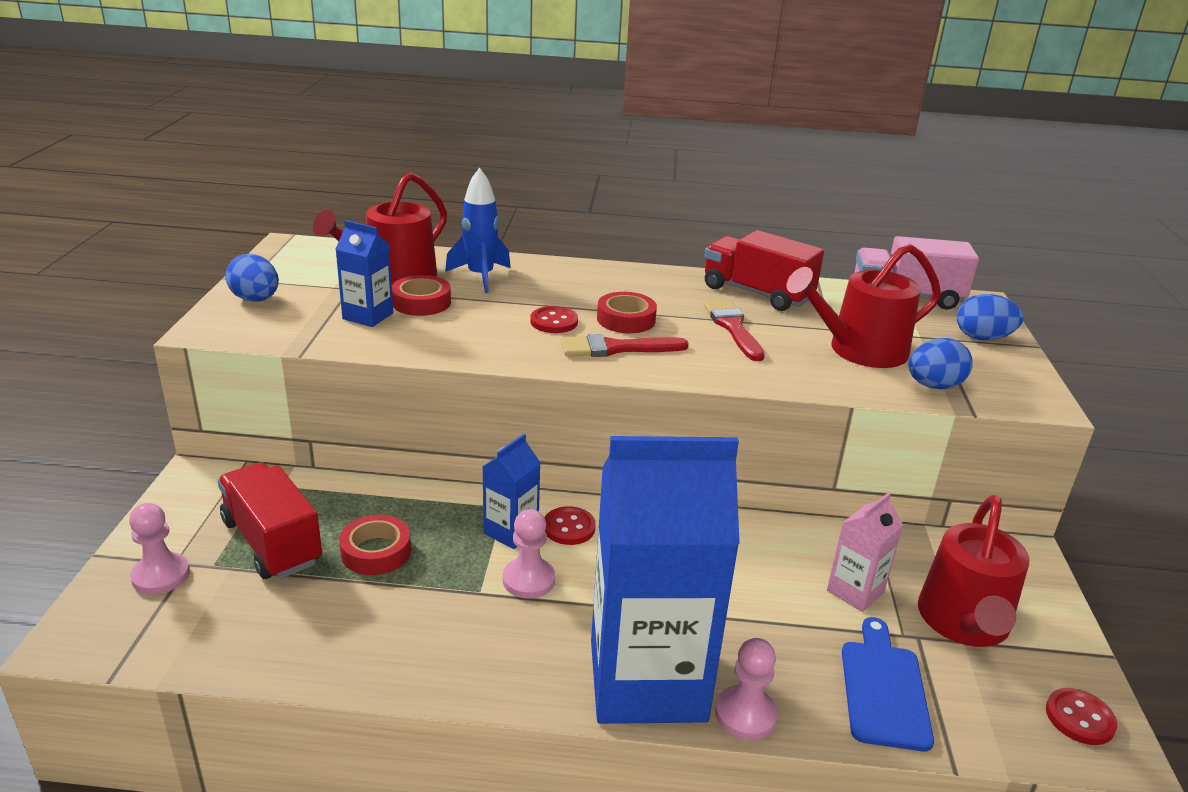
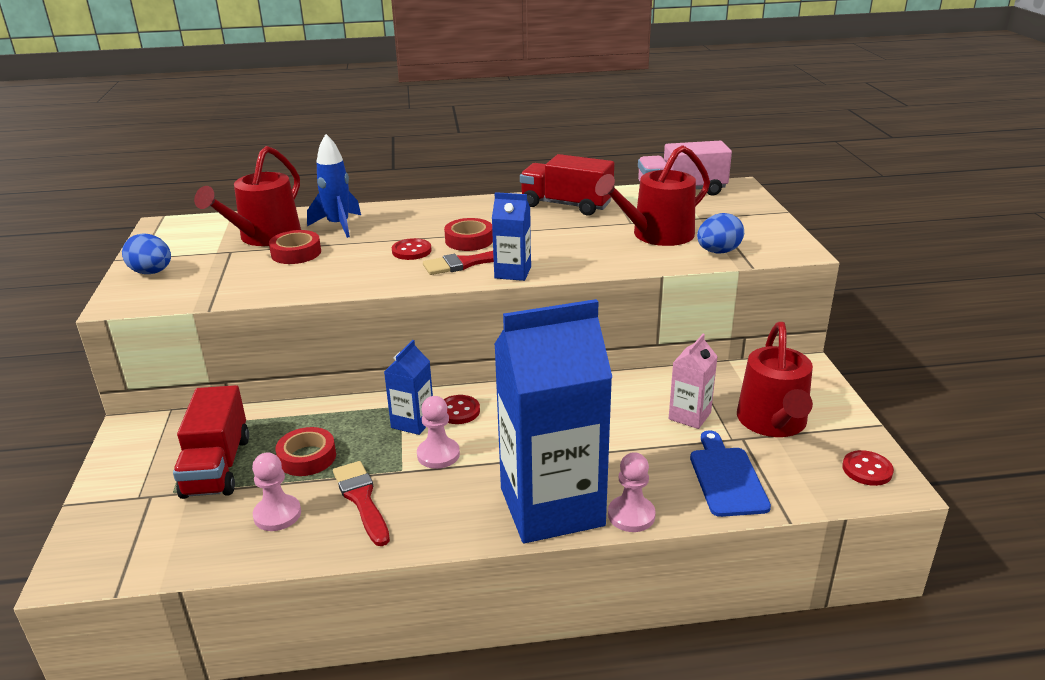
camera: 10 degrees left, 0 degrees up
(161, 575) = (130, 509): pink pawn -> pink pawn (277, 514)
(272, 542) = (217, 466): red truck -> red truck turned 135 degrees counterclockwise
(368, 316) = (254, 270): blue carton -> blue carton (512, 272)
(733, 327) = (555, 233): red brush -> red brush (361, 499)
(982, 338) = (745, 212): blue egg -> none

